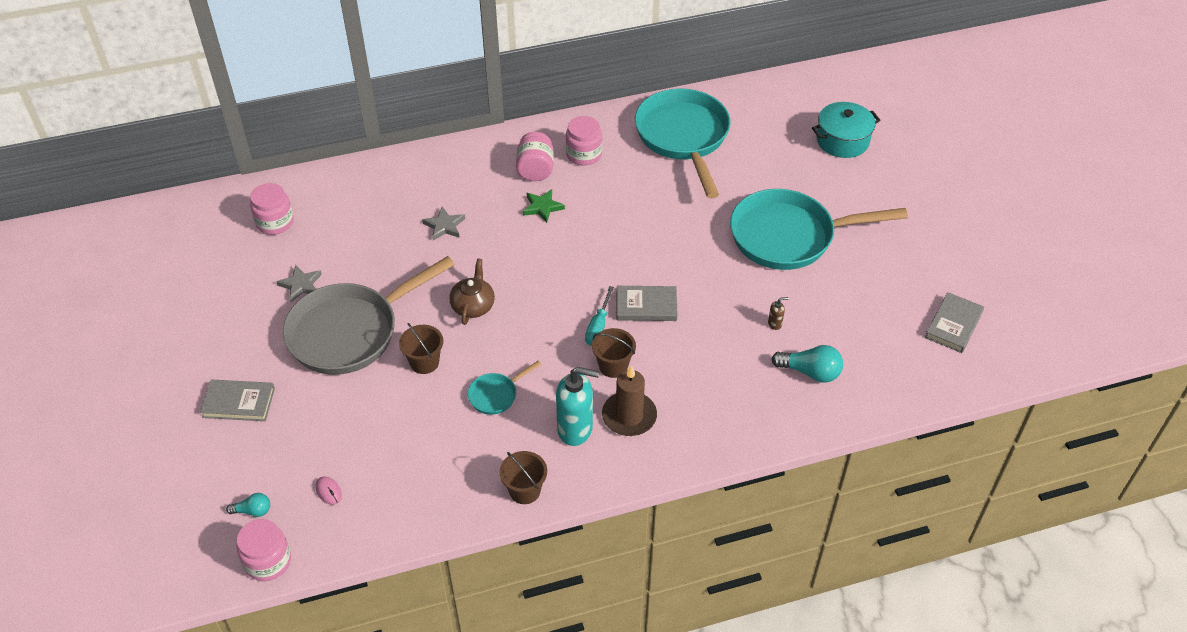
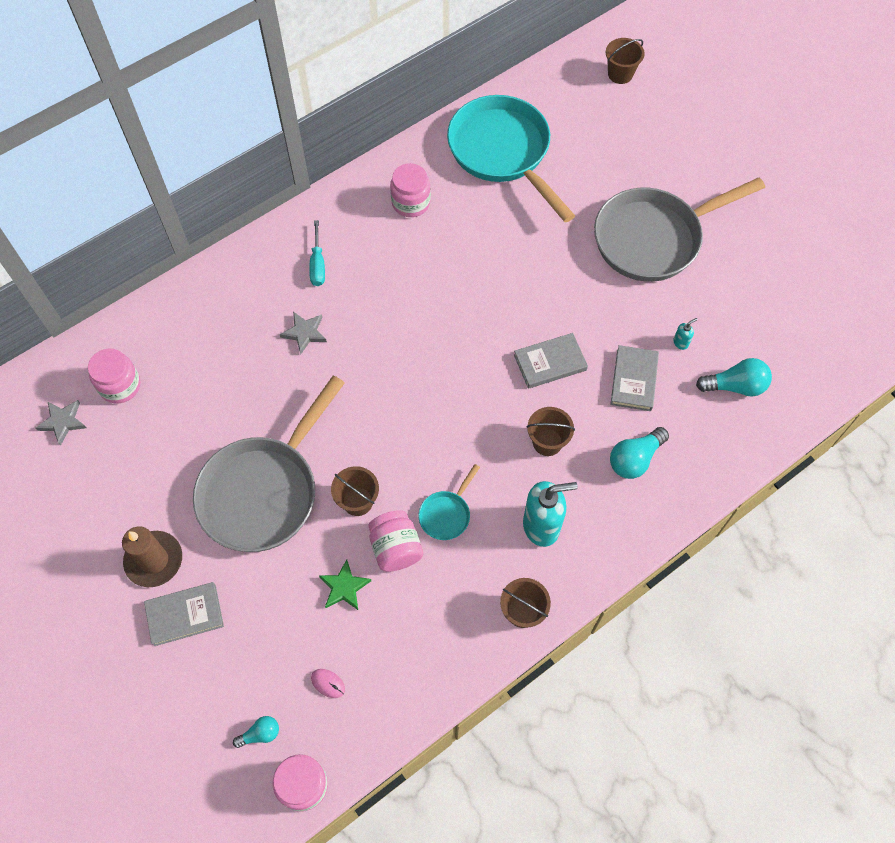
camera: 20 degrees left, 15 degrees up
(301, 285) = (185, 453): grey star -> grey star (63, 422)
(473, 306) = (377, 418): brown teapot -> none
(535, 170) = (369, 236): pink jar -> pink jar (396, 548)
(542, 207) = (396, 279): green star -> green star (344, 587)
(598, 326) = (513, 402): turquoise screwdriver -> turquoise screwdriver (318, 264)
(629, 416) = (587, 493): brown candle -> brown candle (154, 560)
(687, 402) = (635, 459): none -> turquoise light bulb
(775, 324) = (681, 343): brown soap dispenser -> turquoise soap dispenser
(789, 236) = (653, 238): turquoise pan -> grey pan
(820, 104) = (620, 74): none -> brown bucket
(842, 140) = (659, 111): turquoise pot -> none
(953, 325) = (843, 290): grey book -> grey book (634, 380)

